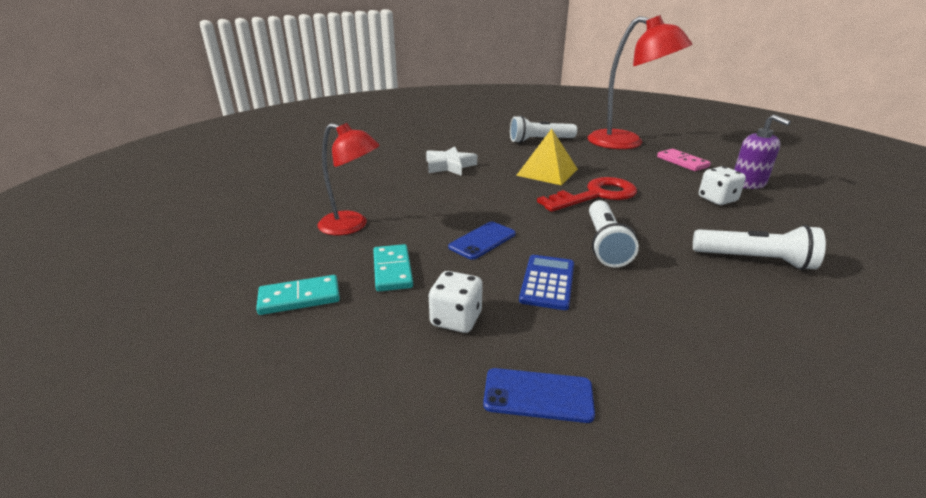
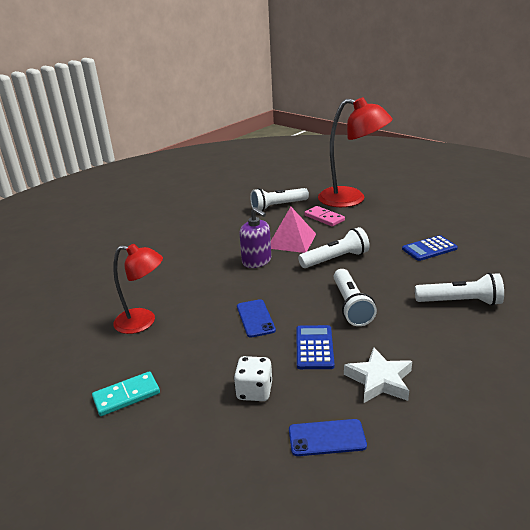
camera: 10 degrees left, 0 degrees up
(392, 270) = (192, 358): turquoise domino -> none
(449, 166) = (206, 246): white star -> white star (379, 380)
(482, 240) = (255, 318): blue phone -> blue phone turned 45 degrees counterclockwise
(547, 172) = (291, 241): yellow pyramid -> pink pyramid
(595, 195) = (335, 259): red key -> white flashlight
(682, 162) = (399, 214): pink domino -> pink domino (324, 218)
(717, 199) = (429, 249): white dice -> blue calculator
(748, 183) = (451, 229): purple soap dispenser -> purple soap dispenser (256, 261)

